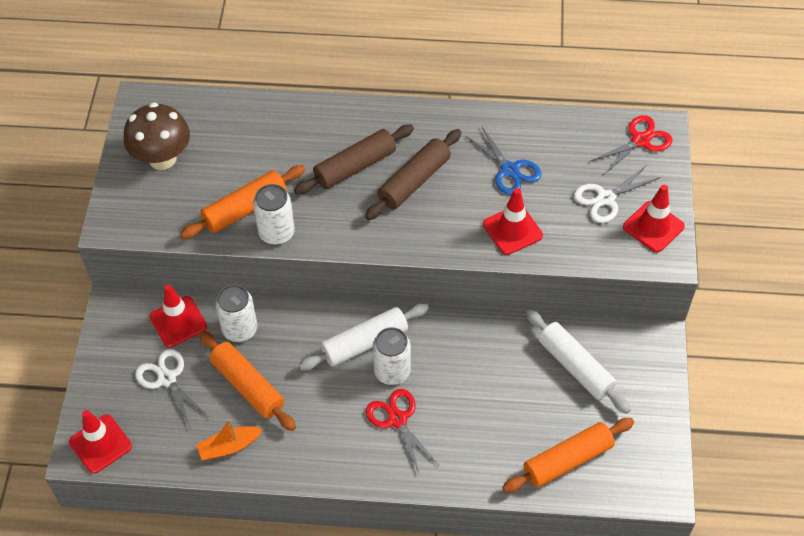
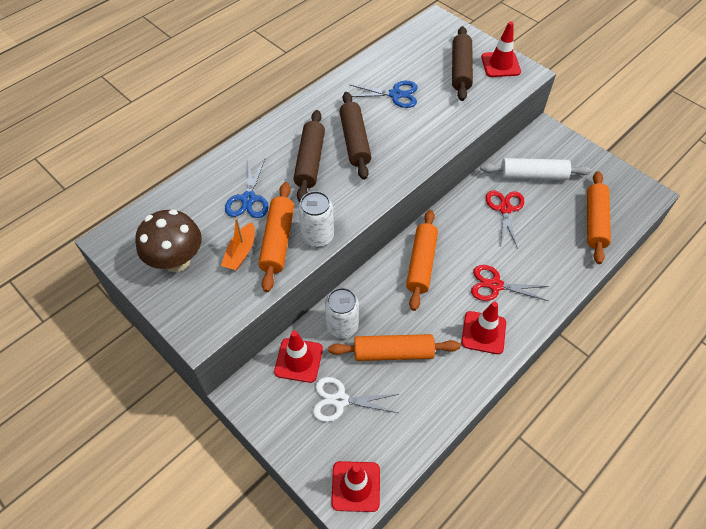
camera: 50 degrees left, 0 degrees up
(229, 447) = (433, 398): orange boat -> orange boat (241, 252)
(269, 156) = (248, 199): none -> blue scissors
(365, 343) = (421, 263): white rolling pin -> orange rolling pin
(392, 371) = (456, 264): white can -> none
(512, 230) = (441, 121): red traffic cone -> red traffic cone (483, 332)
(606, 198) = (460, 70): white scissors -> brown rolling pin
(640, 140) = (435, 32): red scissors -> red scissors (505, 209)

